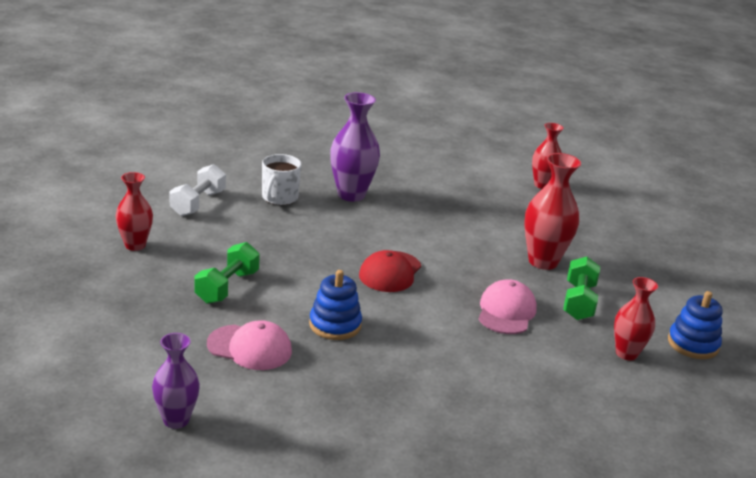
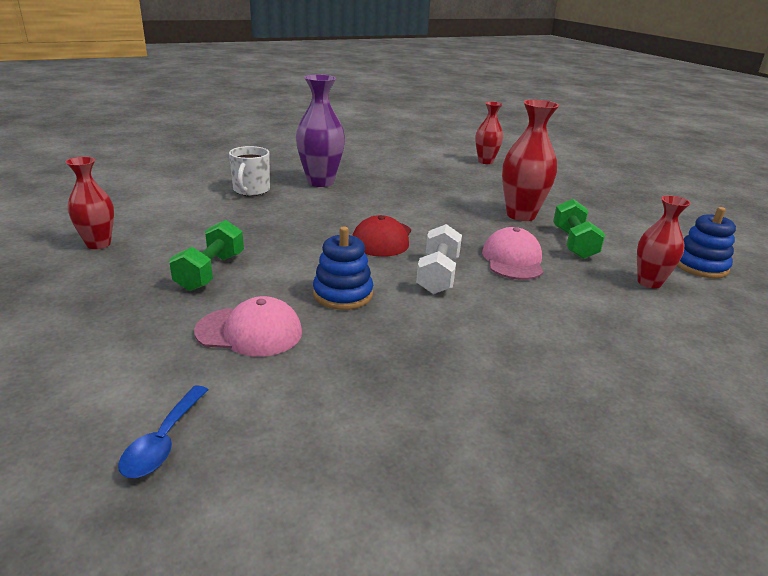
camera: 10 degrees left, 0 degrees up
(176, 420) = (163, 441): purple vase -> blue spoon
(198, 203) = (167, 201): white dumbbell -> white dumbbell (438, 275)

